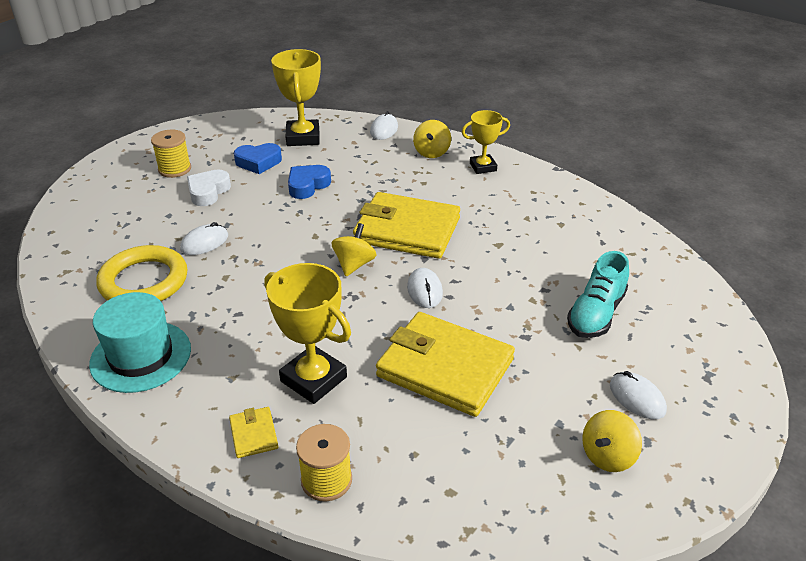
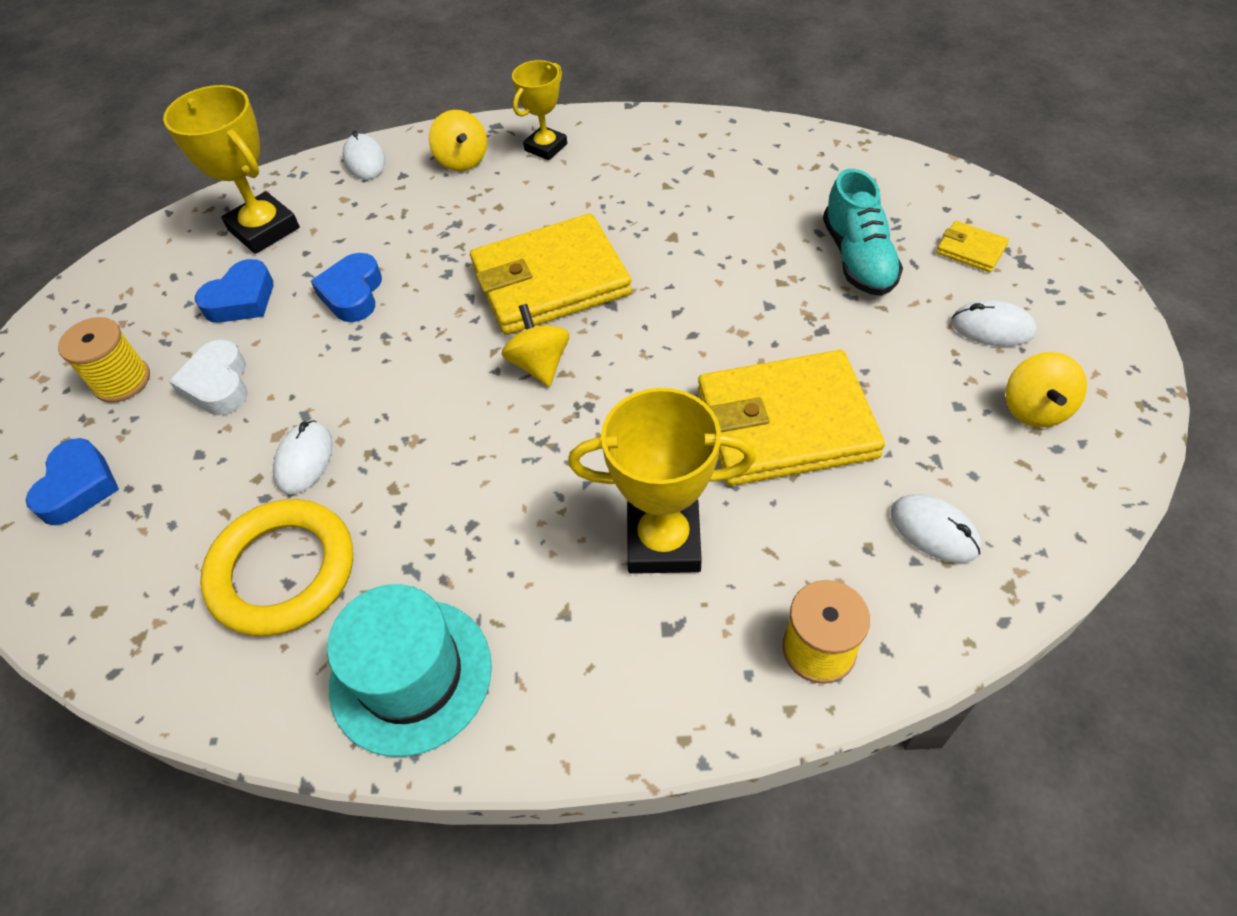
camera: 35 degrees left, 15 degrees up
(112, 201) = (79, 487): none -> blue heart
(254, 434) = (677, 662): yellow wallet -> yellow wallet (971, 249)
(425, 290) = (658, 345): white mouse -> white mouse (934, 531)

